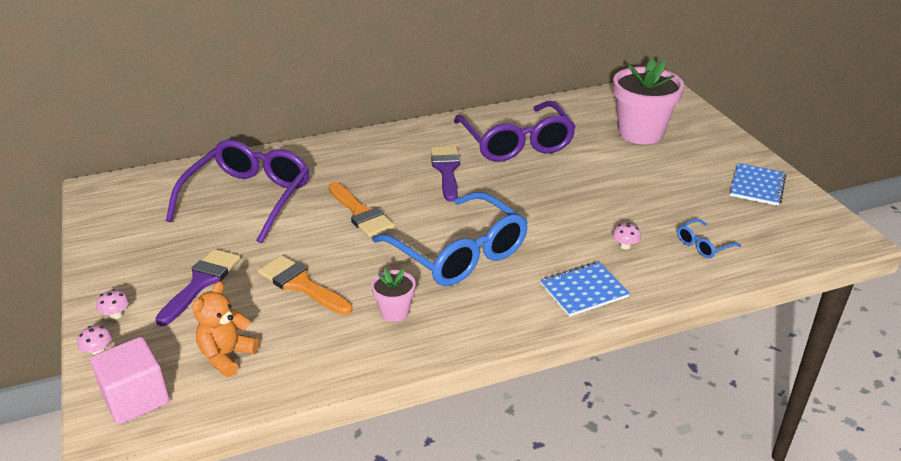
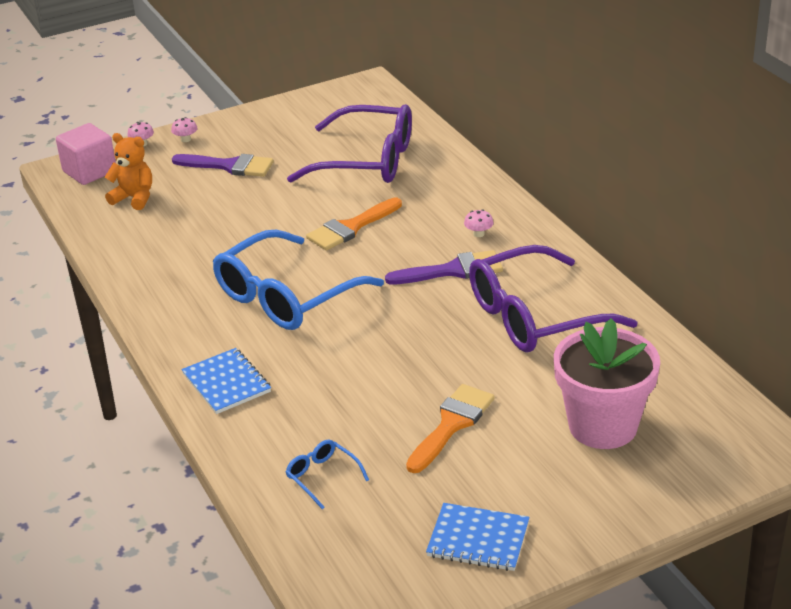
camera: 85 degrees right, 0 degrees up
(301, 284) = (229, 214): orange brush -> orange brush (451, 424)
(394, 312) = (191, 270): pink flower pot -> none
(625, 246) = (313, 412): pink mushroom -> pink mushroom (478, 234)

